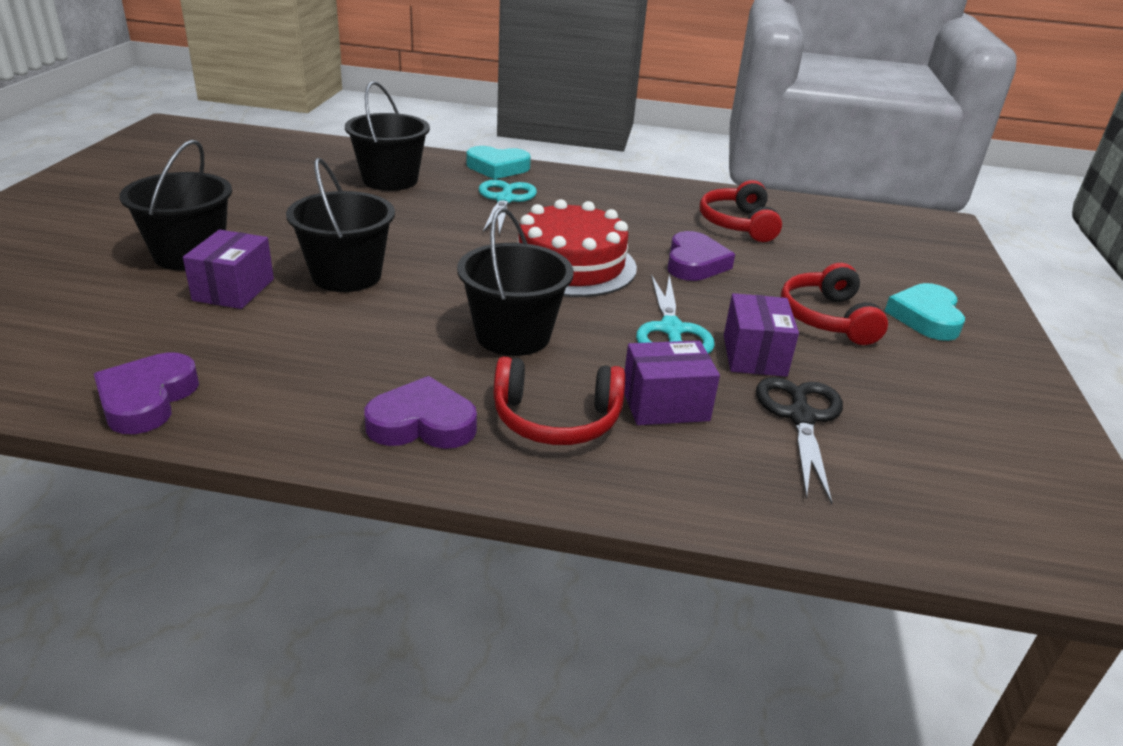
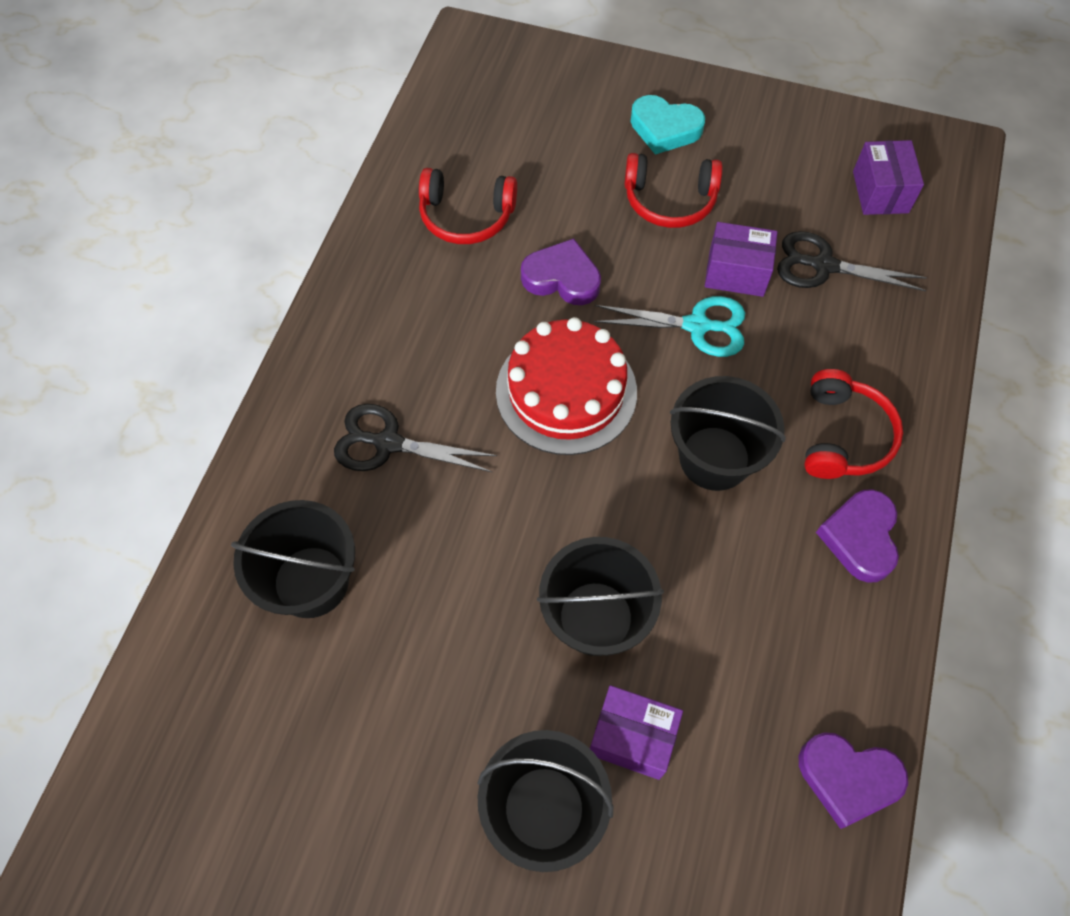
camera: 80 degrees left, 30 degrees up
(497, 168) = (276, 444): turquoise heart -> none
(504, 200) = (388, 443): turquoise scissors -> black scissors
(665, 405) = (815, 354): purple box -> purple box (880, 192)

